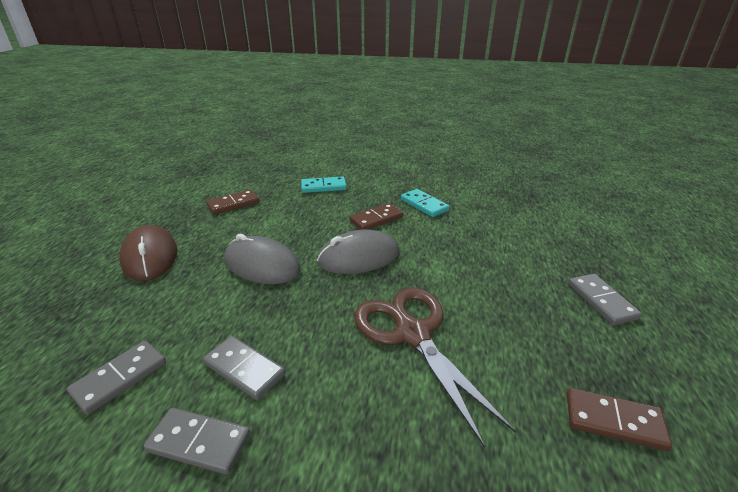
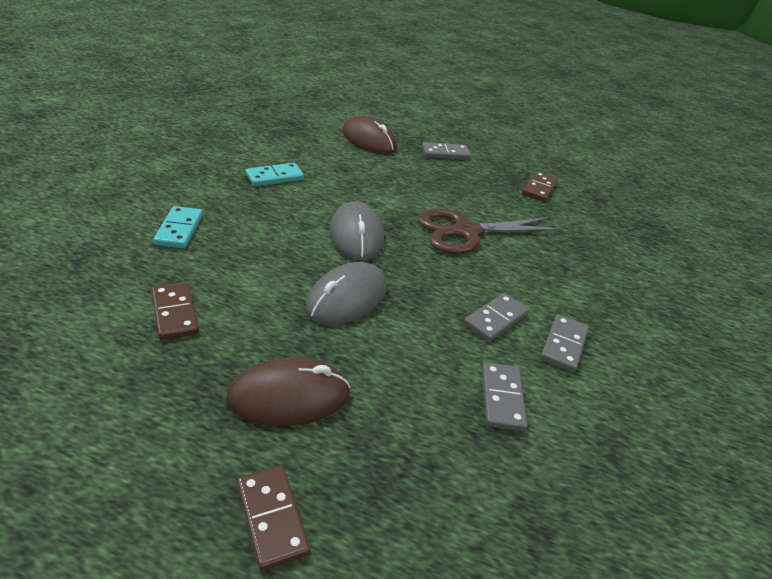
camera: 85 degrees left, 5 degrees up
(120, 378) = (502, 398): grey domino -> grey domino turned 45 degrees clockwise
(376, 219) = (288, 210): brown domino -> brown domino (272, 518)
(556, 240) = (369, 140): none -> brown mouse

